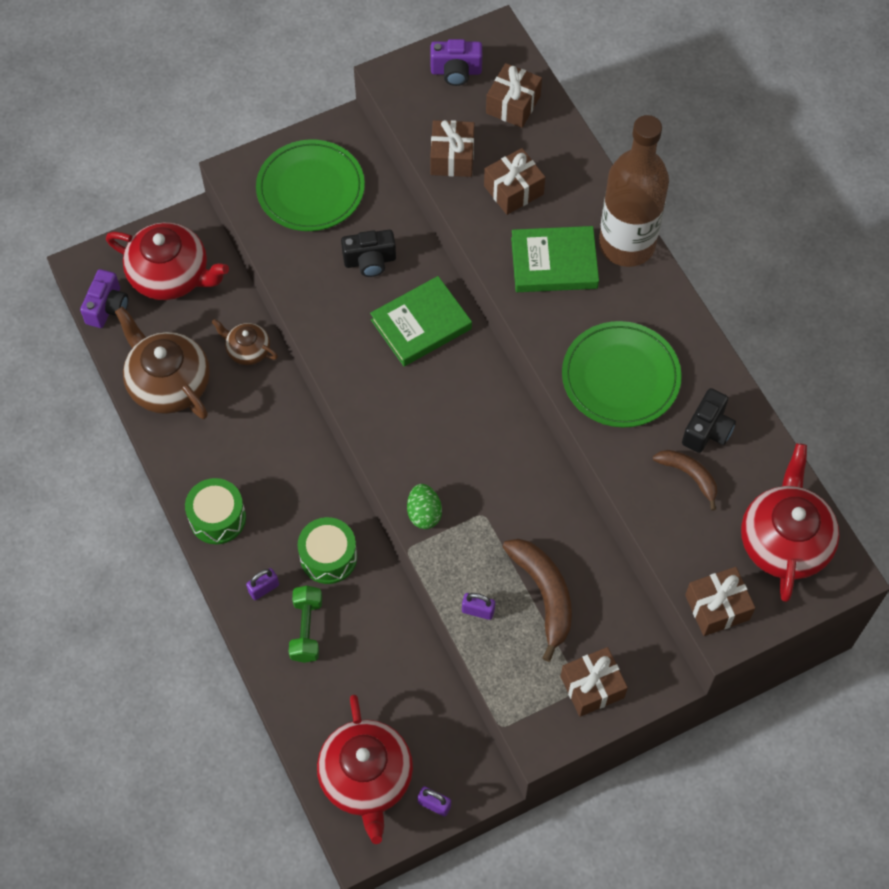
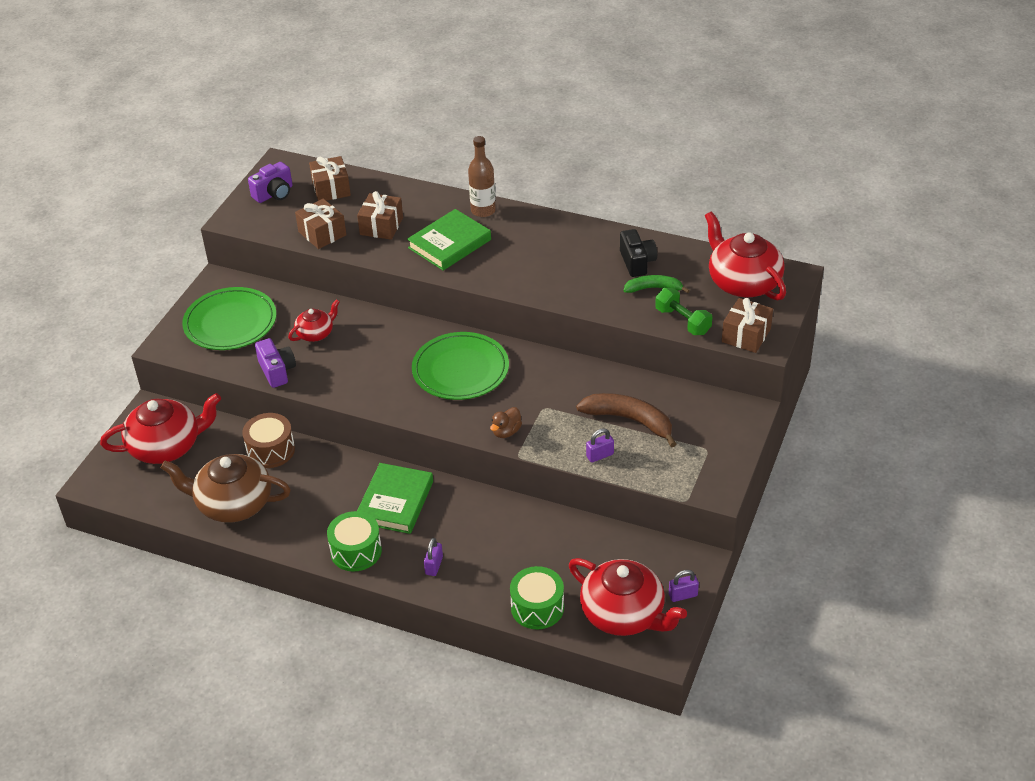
camera: 40 degrees left, 20 degrees down
(107, 307) = (137, 492): purple camera -> purple camera (277, 371)
(247, 350) = (271, 450): brown teapot -> brown drum
(306, 629) = (489, 566): green dumbbell -> green dumbbell (683, 321)
(328, 557) = (458, 519): green drum -> green drum (537, 607)
(370, 261) = (315, 333): black camera -> red teapot
(421, 324) = (388, 343): green book -> green book (395, 502)
(424, 513) = (506, 432): green egg -> brown duck
(592, 687) = (713, 444): brown gift -> none
(620, 377) = (557, 270): green plate -> green plate (460, 370)
(626, 244) = (483, 210): brown bottle -> brown bottle, size x0.55
(689, 475) = (653, 288): brown banana -> green banana

